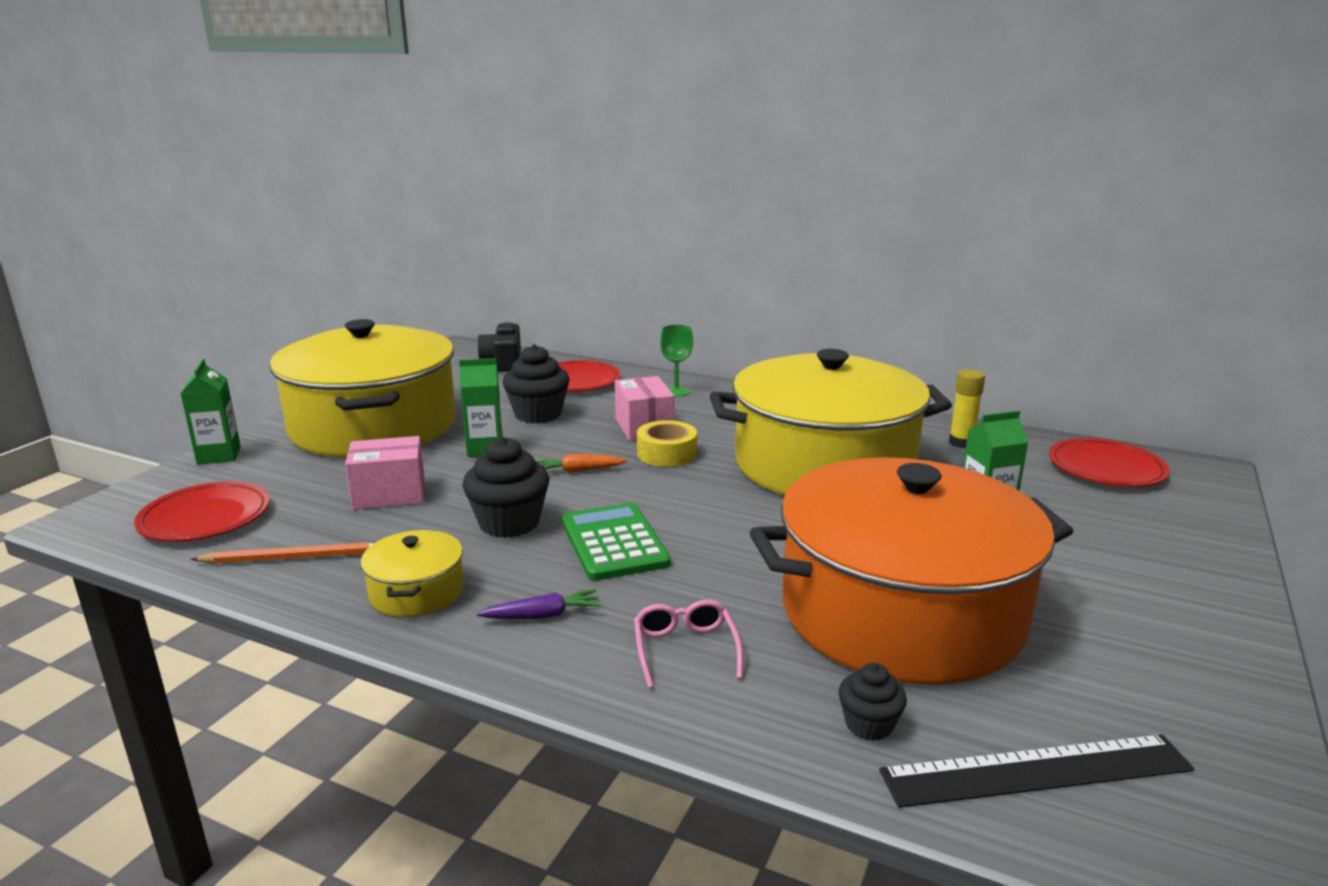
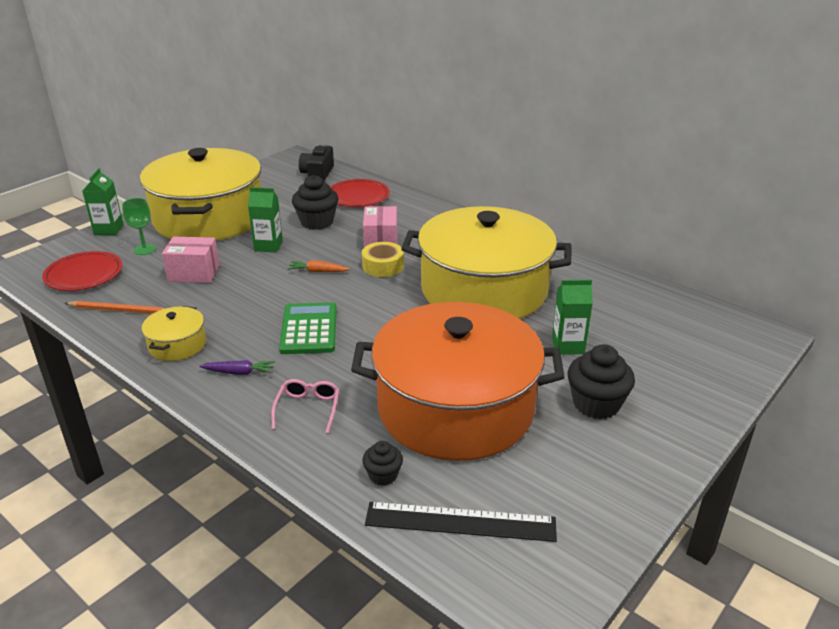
camera: 15 degrees right, 10 degrees up
(509, 523) = (254, 305): black cupcake -> black cupcake (596, 404)
(676, 391) = (421, 214): green goblet -> green goblet (144, 249)
(961, 443) = (597, 285): yellow glue stick -> none
(1106, 468) = (689, 322): red plate -> none

